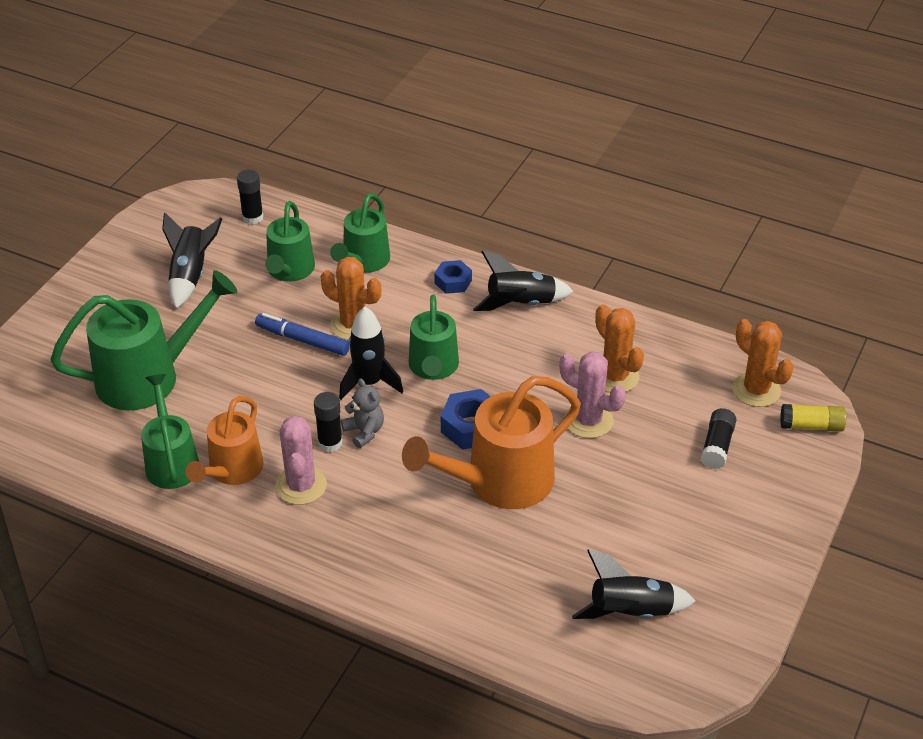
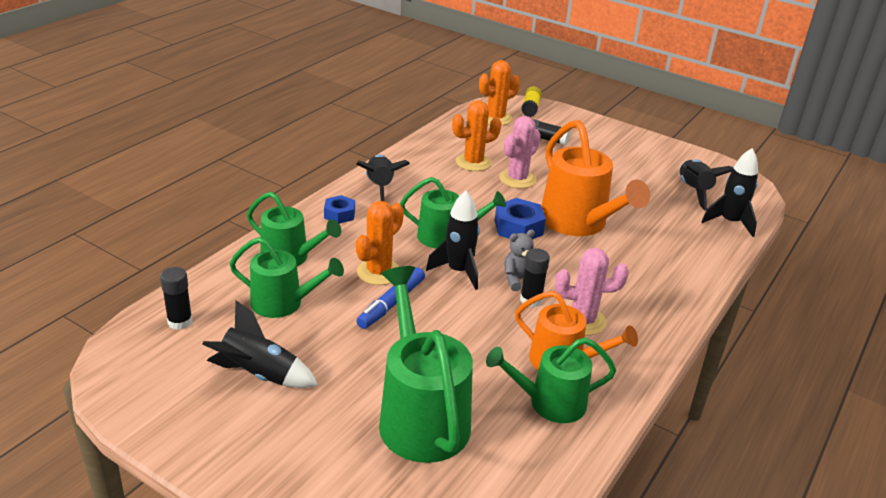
camera: 85 degrees left, 10 degrees down
(555, 647) = (729, 222): none -> black rocket

